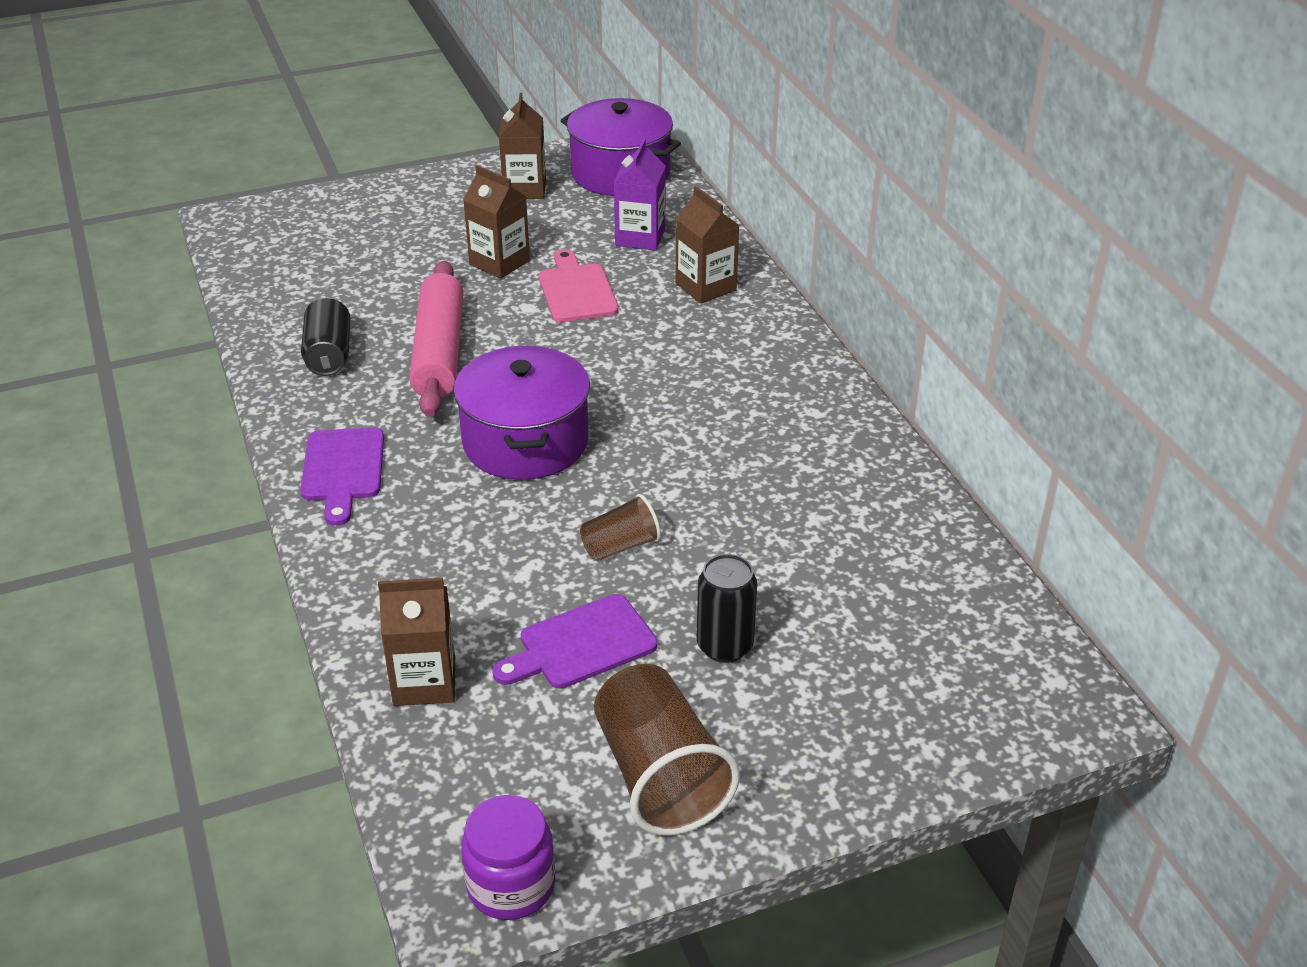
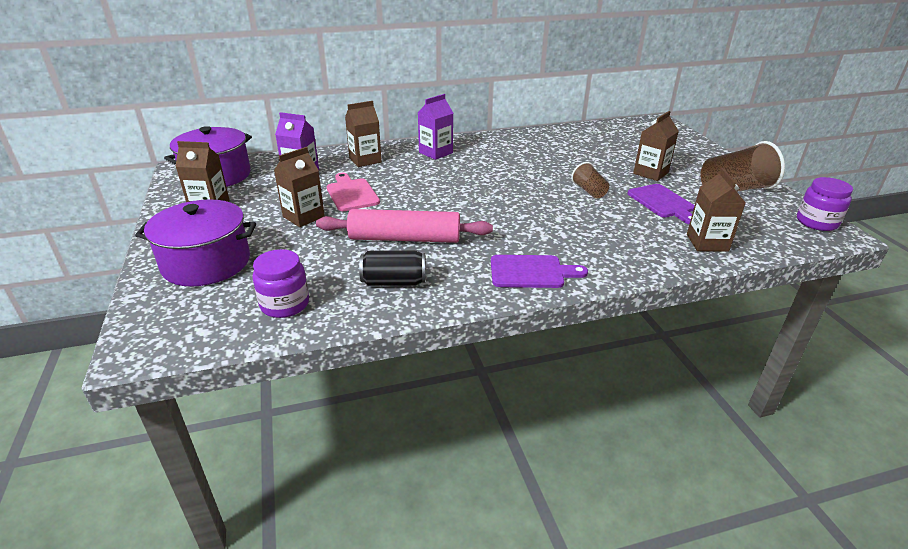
camera: 85 degrees left, 5 degrees down
(290, 285) = (285, 304): none -> purple jar
(525, 442) = (503, 212): purple pot -> purple pot (206, 263)
(576, 290) = (351, 193): pink cutting board -> pink cutting board turned 75 degrees clockwise
(724, 646) = (650, 173): black can -> brown carton
(758, 357) = (435, 153): none -> purple carton

